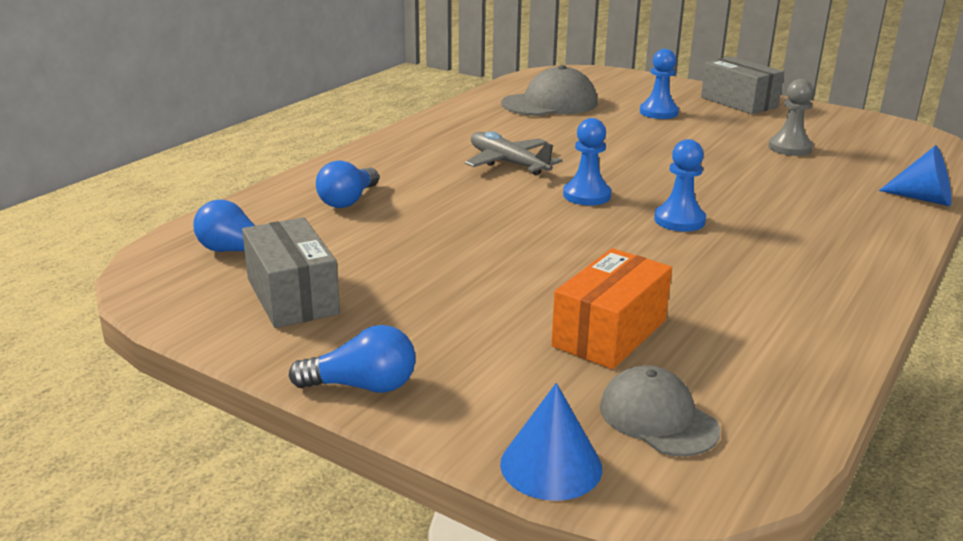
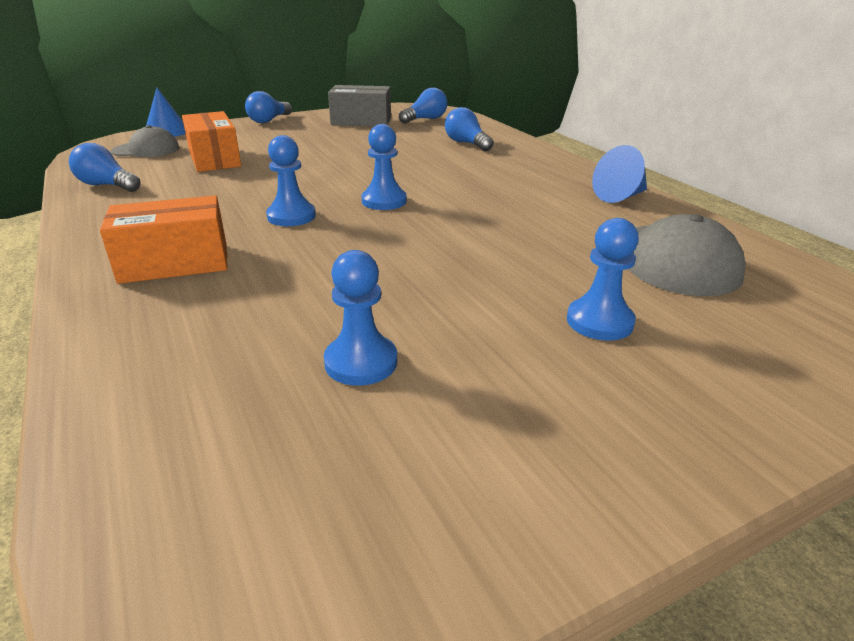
camera: 120 degrees right, 5 degrees up
(508, 163) = (487, 194): grey plane -> none
(739, 102) = (625, 439): grey box -> none
(789, 148) = (361, 362): grey pawn -> blue pawn
(793, 357) = (107, 185): none -> blue light bulb
(821, 230) = (175, 263): none -> orange box
(923, 199) = (95, 370): blue cone -> blue cone (620, 196)

